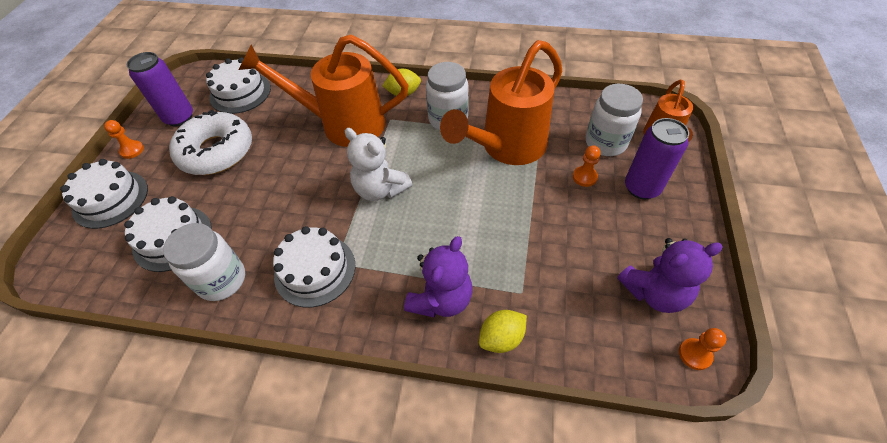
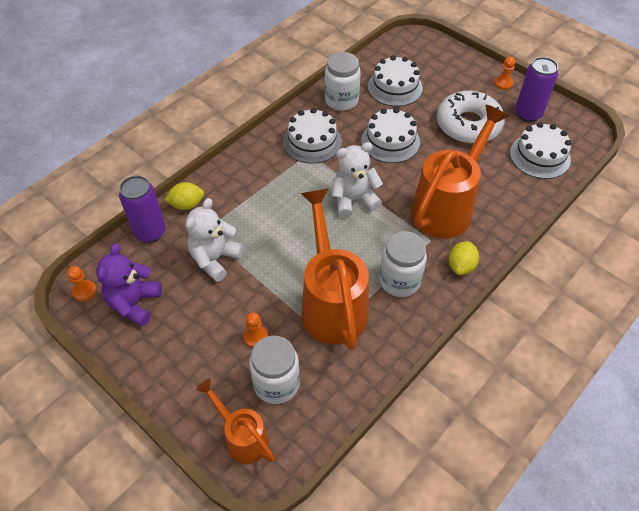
camera: 120 degrees right, 0 degrees up
(110, 199) = (456, 67): white cake -> white cake (390, 141)
(441, 299) = (237, 190): purple teddy bear -> none
(501, 338) = (187, 205): yellow lemon -> yellow lemon turned 75 degrees clockwise
(543, 258) = (215, 259): none -> white teddy bear
(641, 188) = (210, 370): purple can -> purple can (150, 232)

